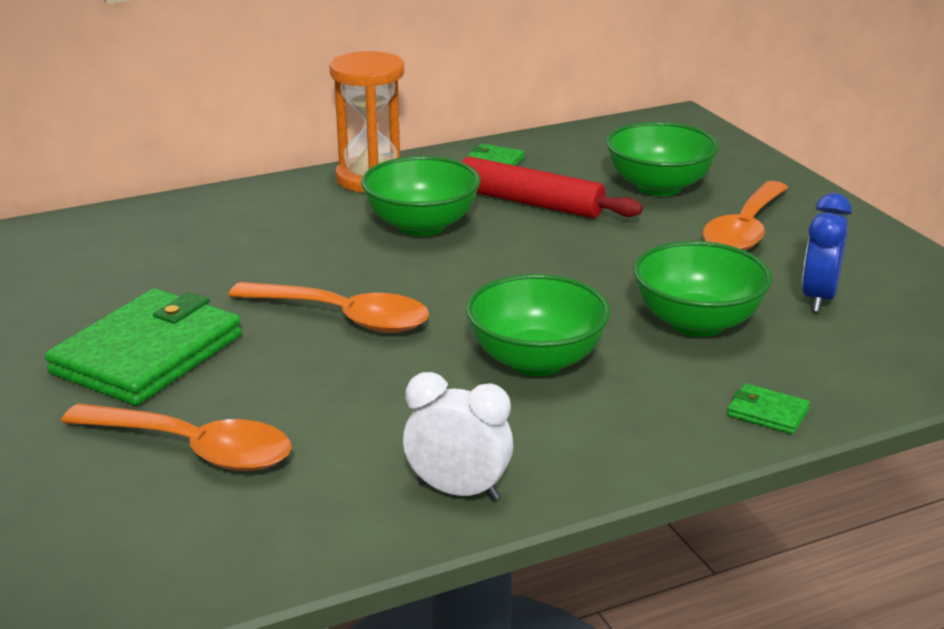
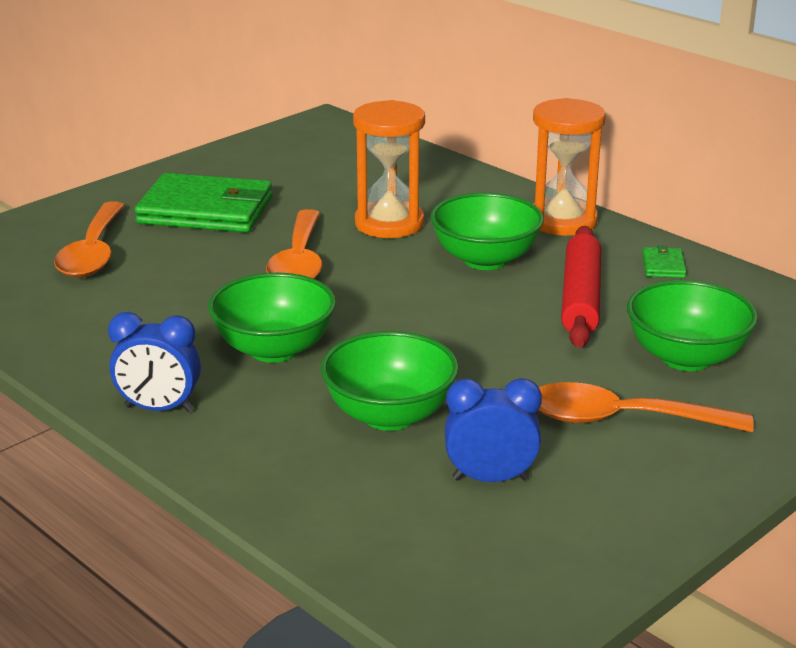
camera: 70 degrees right, 0 degrees up
(296, 255) = (389, 224): none -> orange hourglass
(458, 491) = (72, 350): white clock -> none
(629, 446) = (159, 409): none -> blue clock
(767, 413) = (241, 469): green wallet -> none

